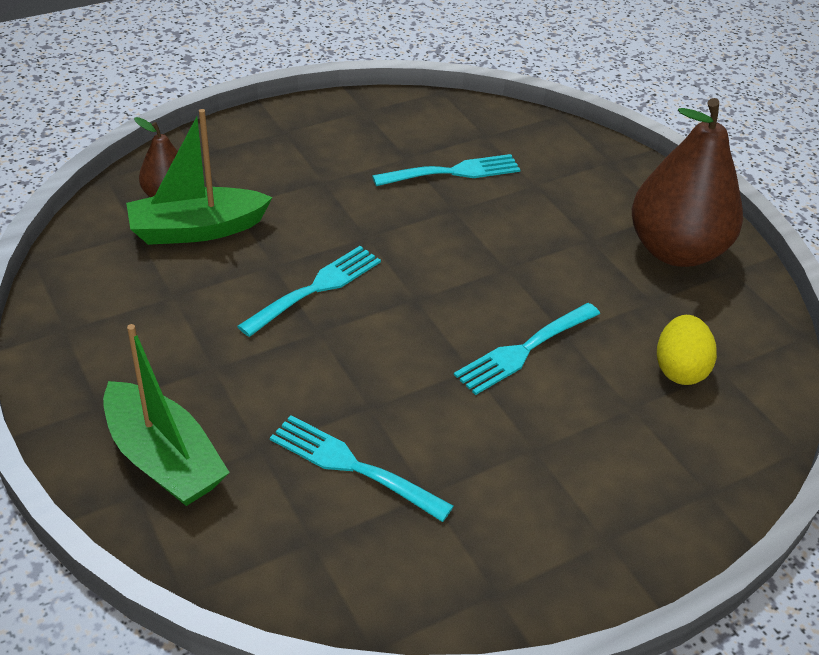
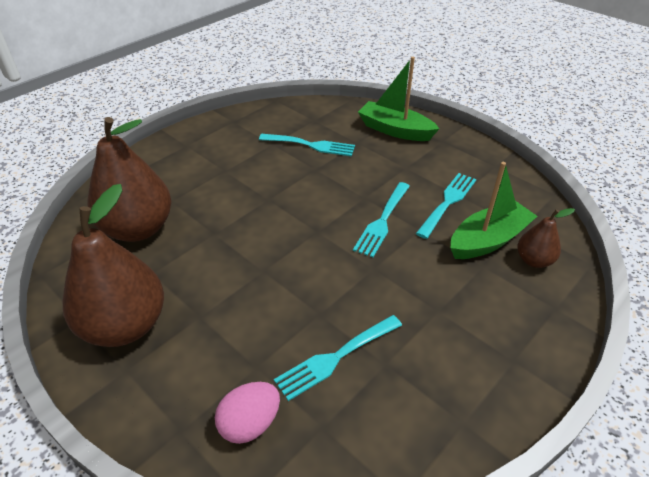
camera: 165 degrees right, 0 degrees up
(524, 350) = (239, 216): turquoise fork -> turquoise fork (448, 202)
(548, 151) = (250, 423): none -> pink egg
(679, 369) = (138, 229): yellow egg -> brown pear

